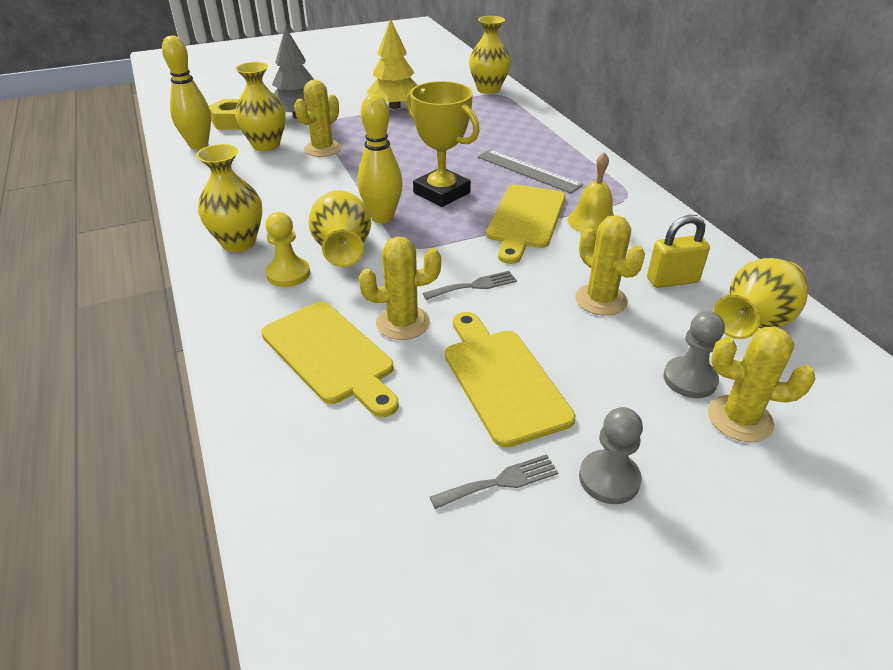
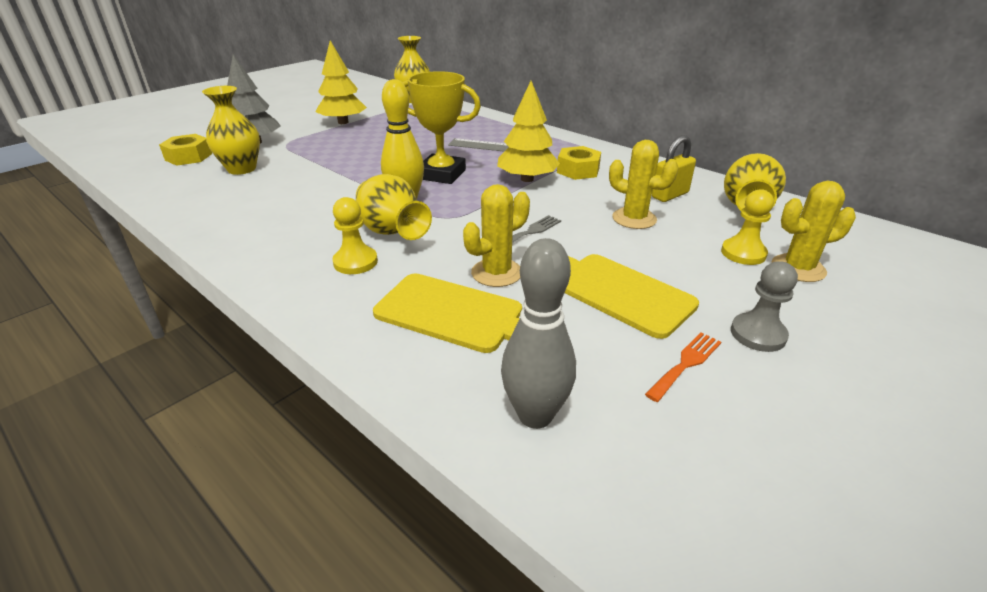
camera: 25 degrees left, 5 degrees down
(199, 145) = (167, 181): yellow bowling pin -> none
(238, 242) = (281, 249): yellow vase -> none
(318, 478) = (535, 415): none -> grey bowling pin
(322, 149) = (302, 162): yellow cactus -> none
(500, 482) = (686, 363): grey fork -> orange fork
(525, 219) = (527, 179): yellow cutting board -> yellow tree
(592, 221) = (578, 170): yellow bell -> yellow nut
(689, 379) = (743, 253): grey pawn -> yellow pawn

